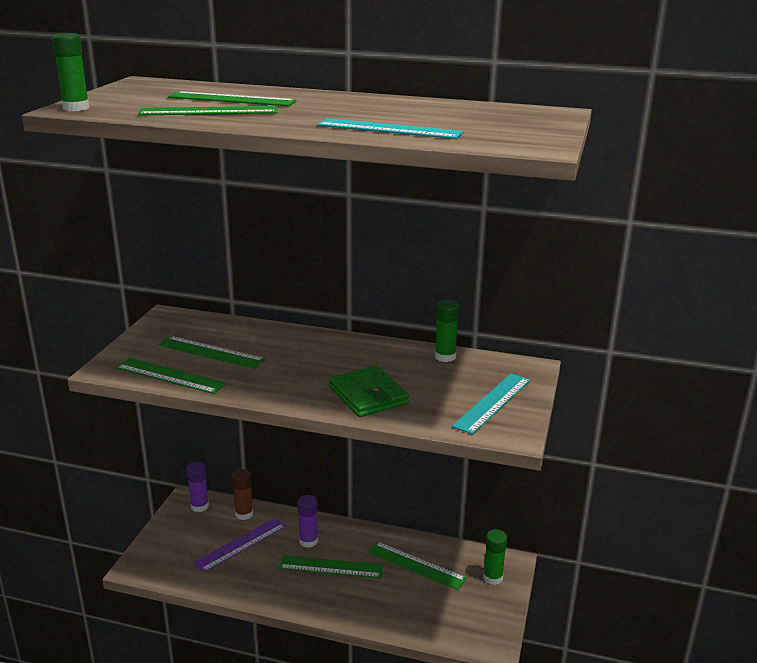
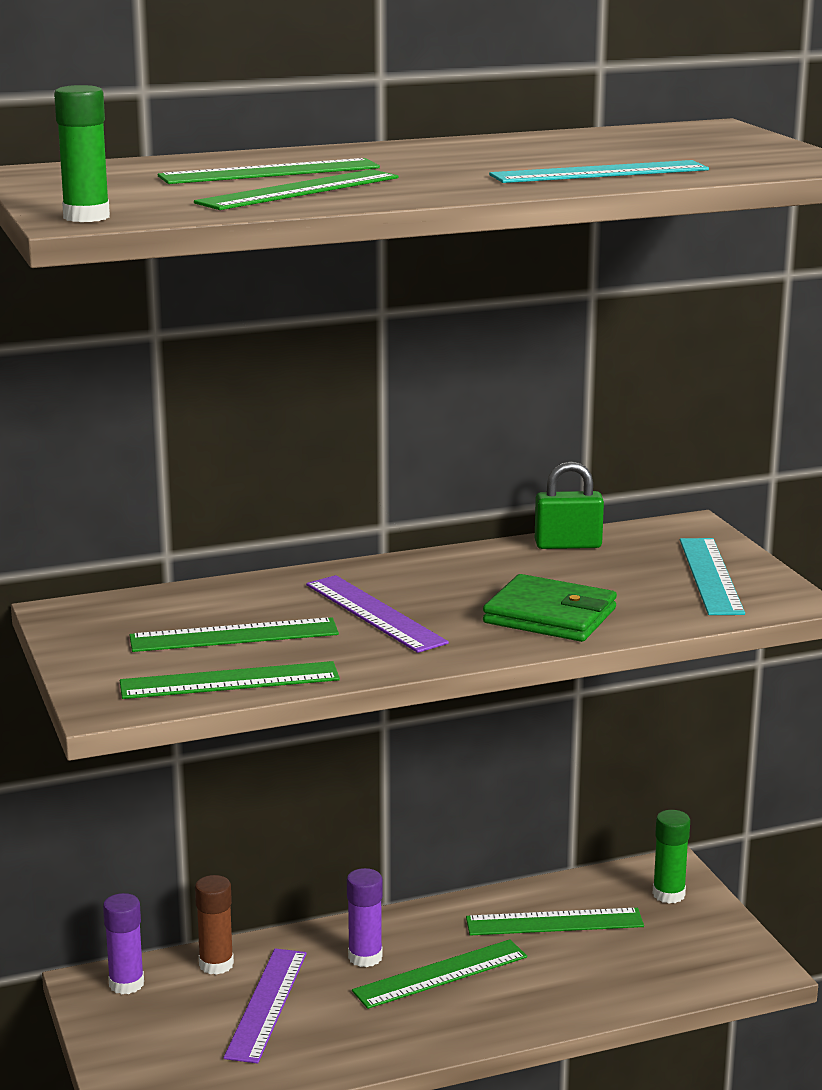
camera: 35 degrees left, 5 degrees down
(288, 363) = (374, 613): none -> purple ruler
(445, 357) = (568, 545): green glue stick -> green padlock

